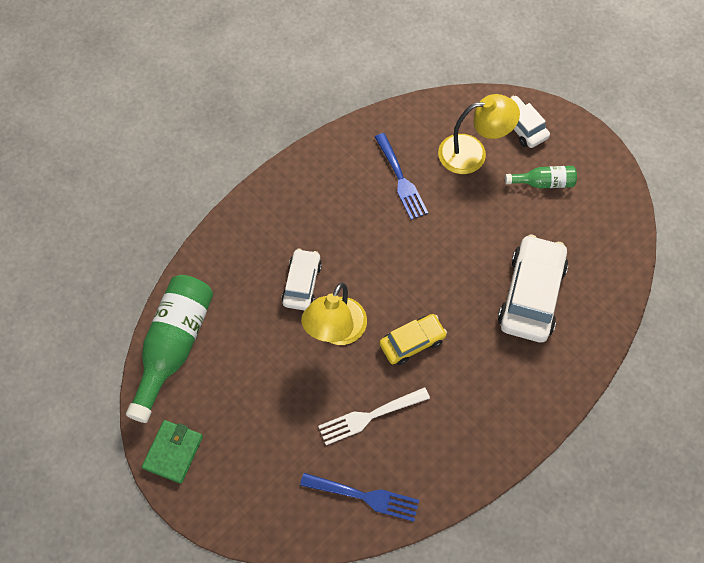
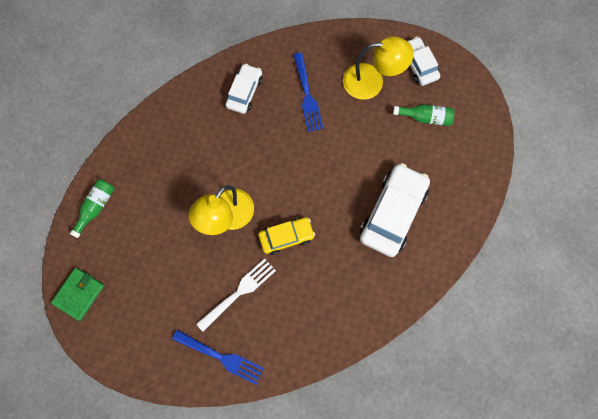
camera: 10 degrees right, 10 degrees up
(174, 346) = (96, 207): green bottle -> green bottle, size x0.51
(302, 283) = (208, 172): white car -> white car (244, 92)
(369, 416) = (239, 292): white fork -> white fork turned 150 degrees clockwise

